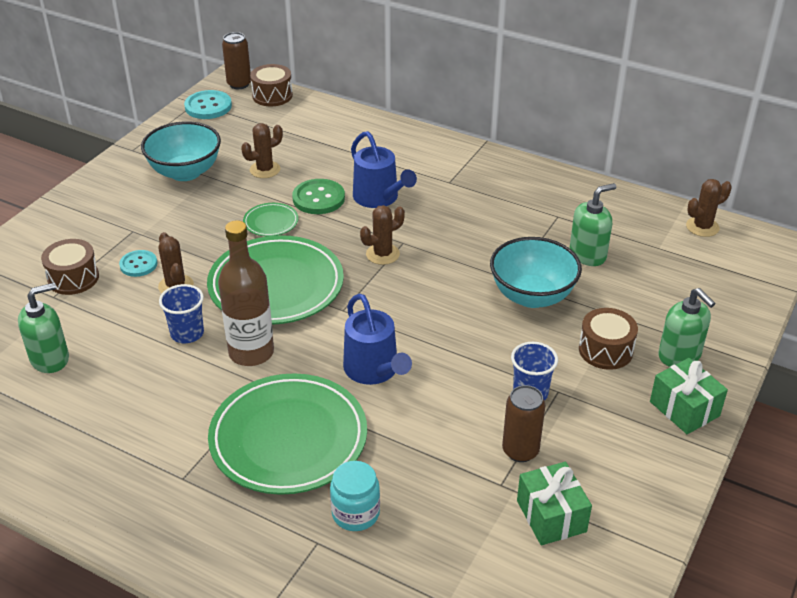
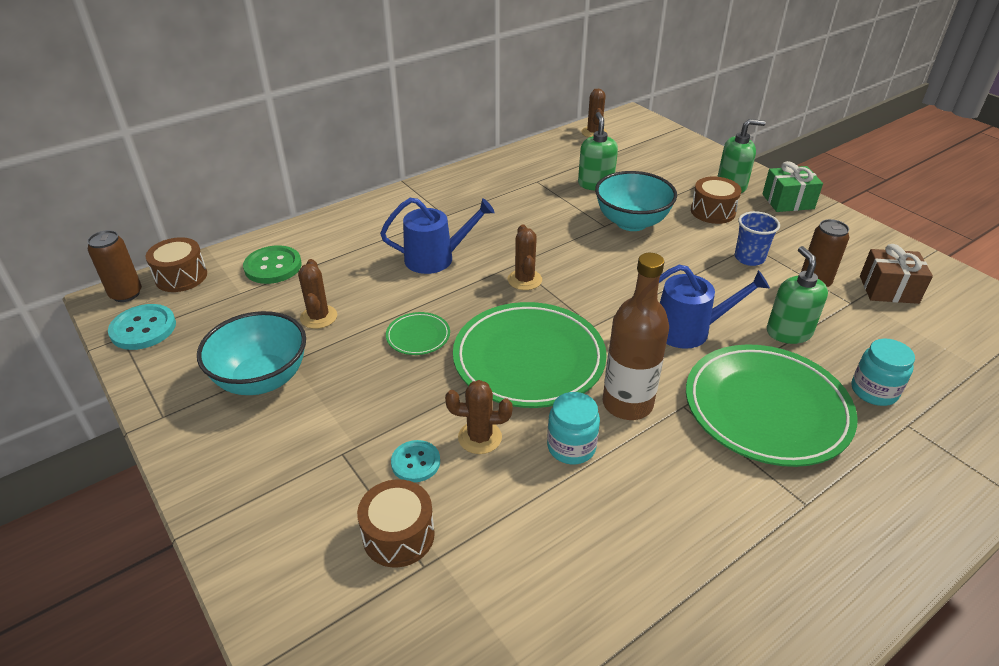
camera: 65 degrees left, 0 degrees up
(50, 359) = (554, 593): green soap dispenser -> green soap dispenser (788, 332)
(187, 333) = (571, 447): blue cup -> turquoise jar
(318, 198) = (404, 294): green button -> green button (273, 266)
(551, 516) = (888, 289): green gift -> brown gift

